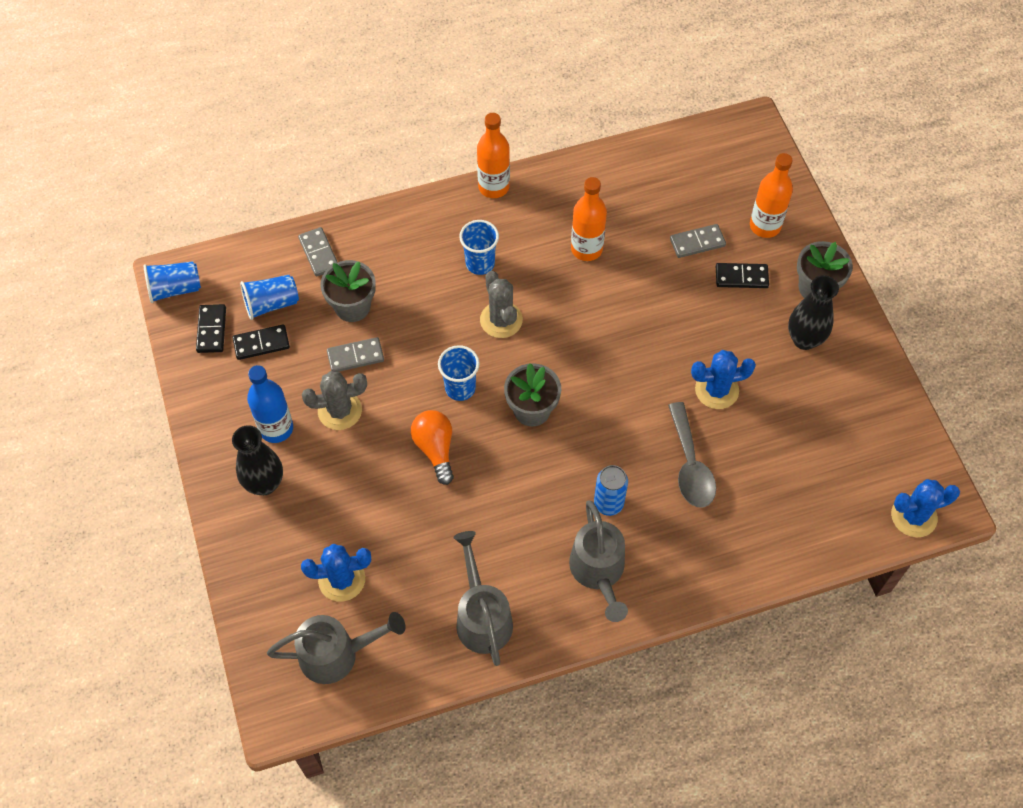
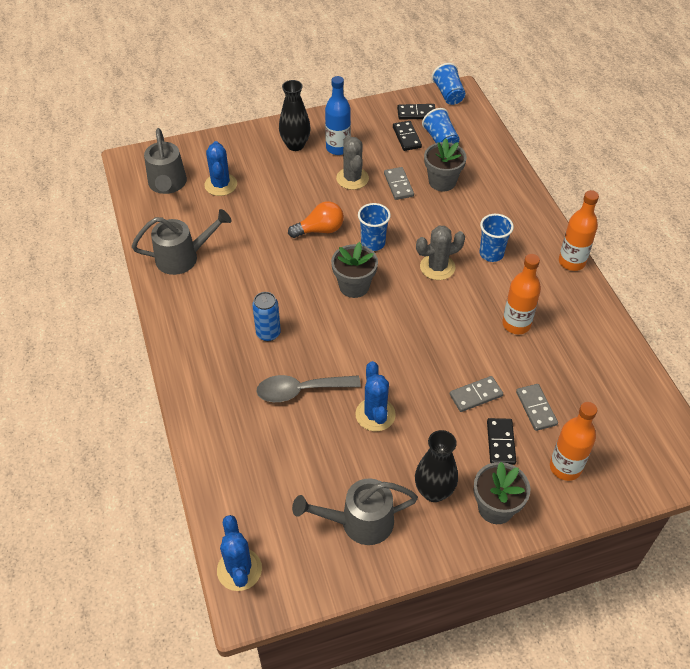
camera: 90 degrees right, 10 degrees down
(319, 253) = (488, 162): grey domino -> grey domino (475, 395)
(599, 572) = (209, 326): grey watering can -> grey watering can (358, 522)

